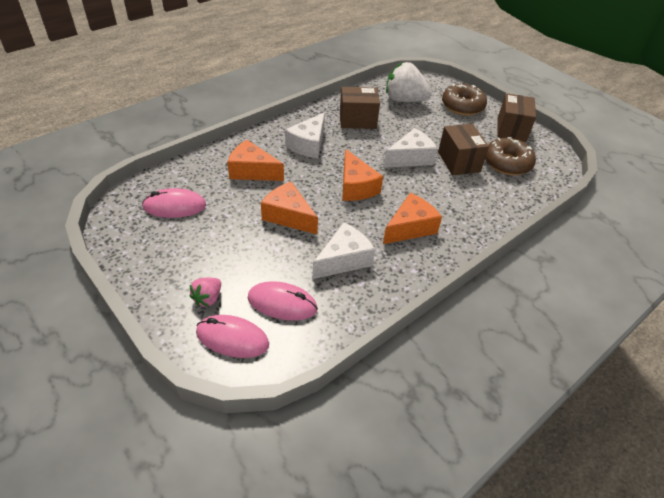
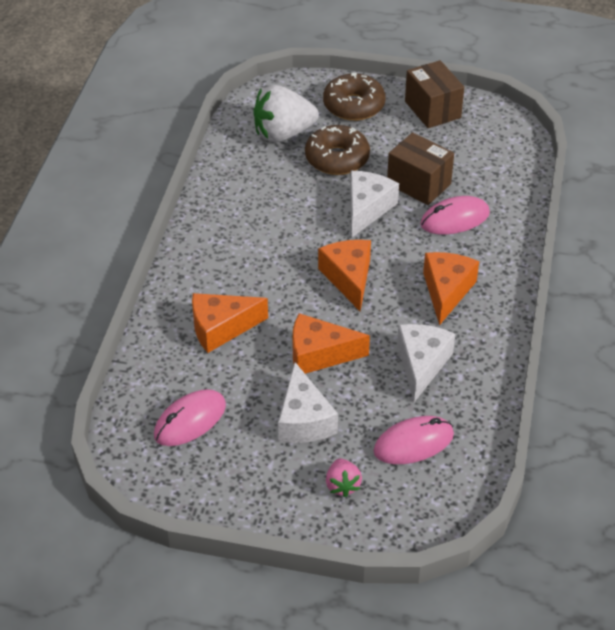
camera: 35 degrees left, 0 degrees up
(232, 338) = (407, 503): pink mouse -> pink mouse (455, 219)
(308, 145) = (243, 258): white cheese -> white cheese (304, 420)
(356, 187) = (348, 278): orange cheese -> orange cheese turned 135 degrees counterclockwise
(357, 120) = (261, 193): brown box -> none
(507, 163) = (466, 157): brown donut -> brown donut (337, 158)

